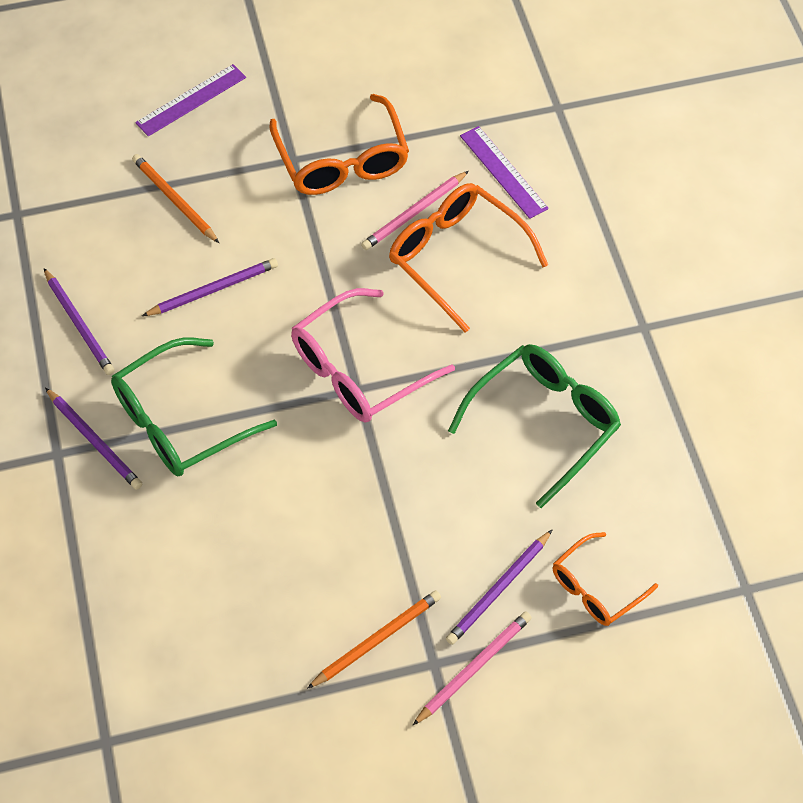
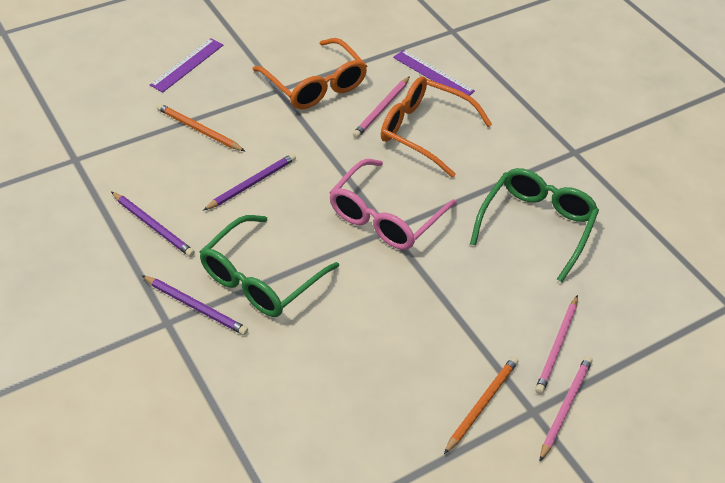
camera: 20 degrees left, 10 degrees down
(498, 590) = (557, 346): purple pencil -> pink pencil
(596, 588) = (627, 329): orange glasses -> none

